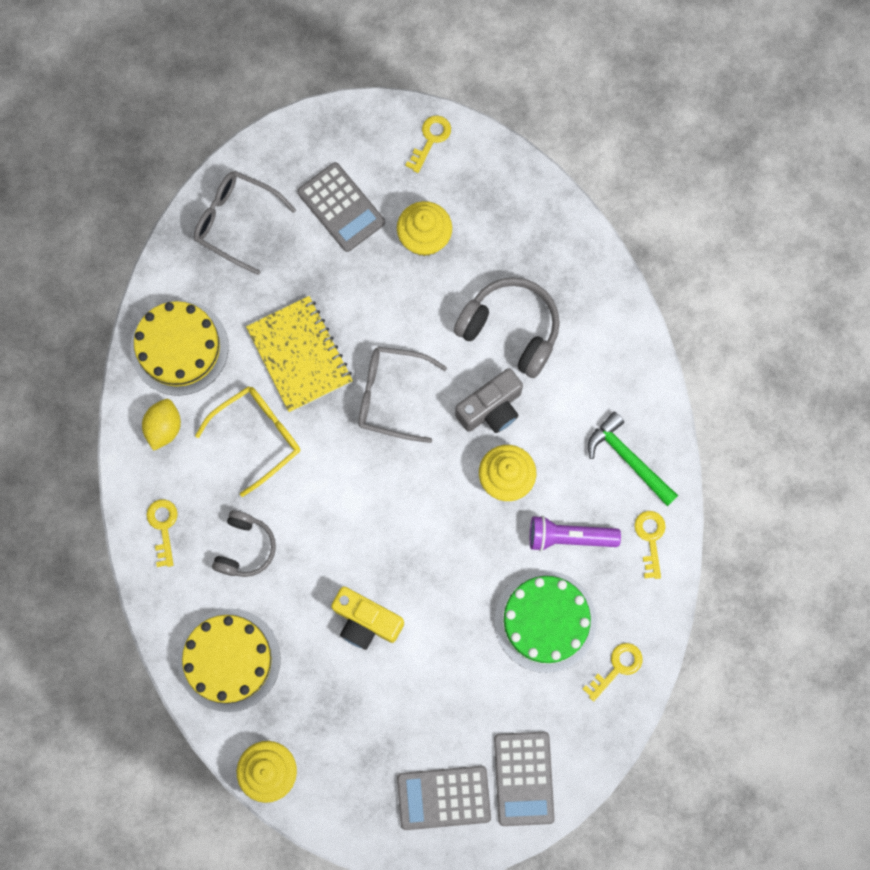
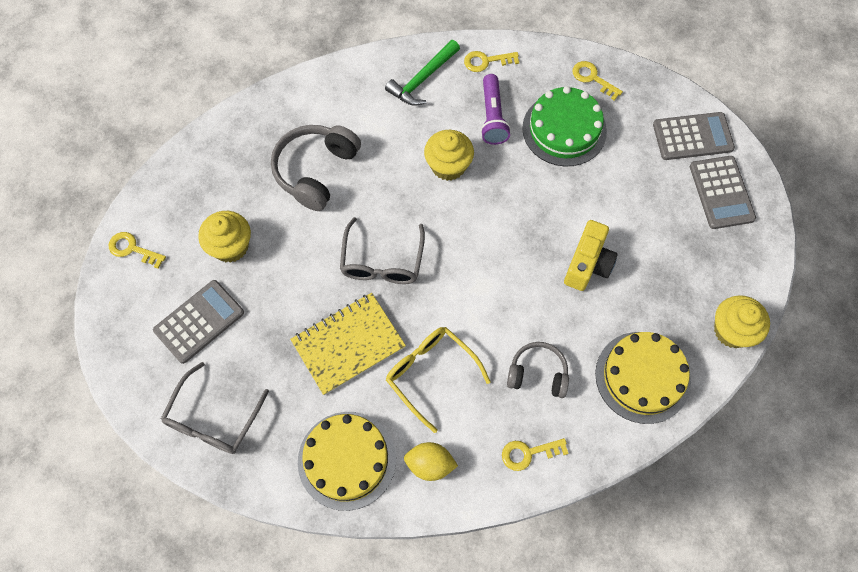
camera: 95 degrees left, 10 degrees down
(491, 409) = (388, 181): grey camera -> none

